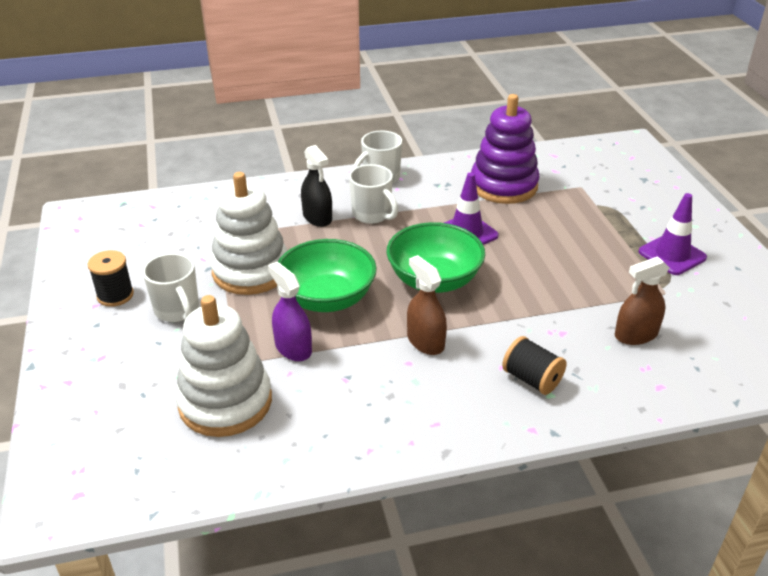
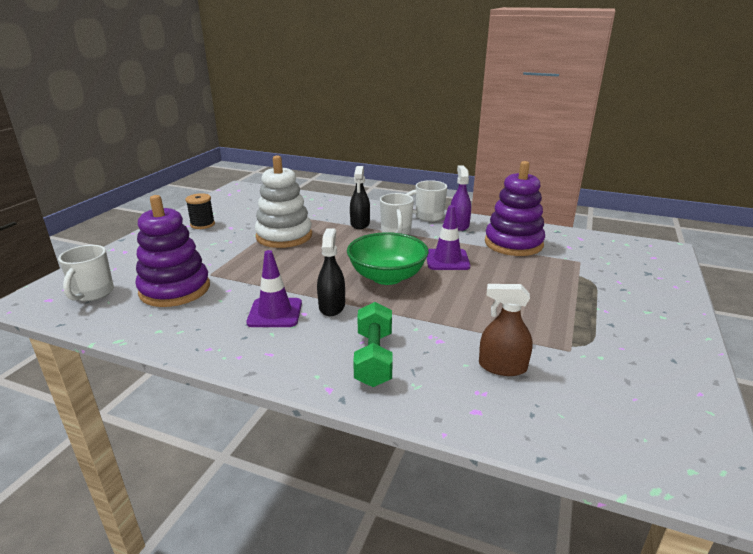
camera: 35 degrees right, 10 degrees down
(177, 310) = (220, 240): white mug -> white mug (93, 293)
(225, 402) = (175, 289): white stacking toy -> purple stacking toy
(293, 348) = (249, 279): purple spray bottle -> purple spray bottle (459, 225)
(327, 298) = (305, 263): green bowl -> none
(425, 341) = (332, 306): brown spray bottle -> black spray bottle
(532, 379) = (374, 358): black spool -> green dumbbell
(672, 255) = (611, 328): purple traffic cone -> purple traffic cone (275, 313)

